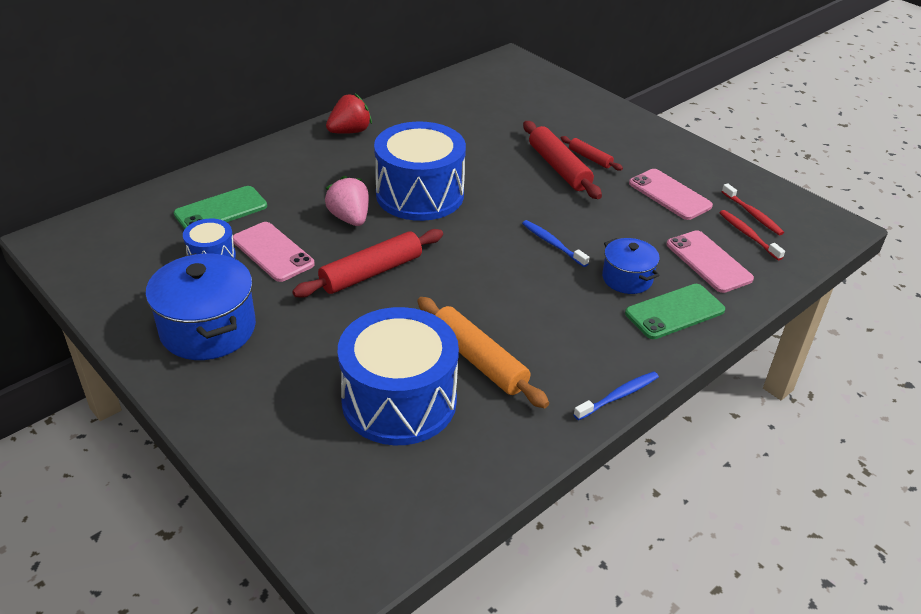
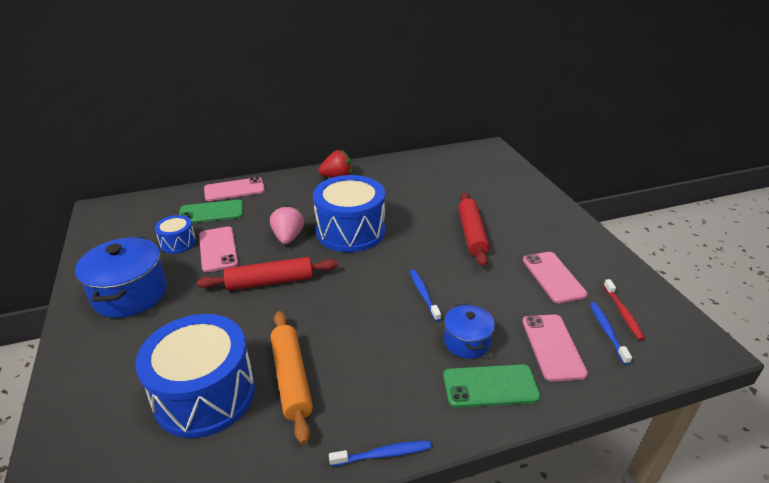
camera: 25 degrees right, 5 degrees down
(225, 175) = (234, 190): none -> pink phone
(590, 158) = (503, 232): red rolling pin -> none
(748, 235) = (607, 331): red toothbrush -> blue toothbrush

